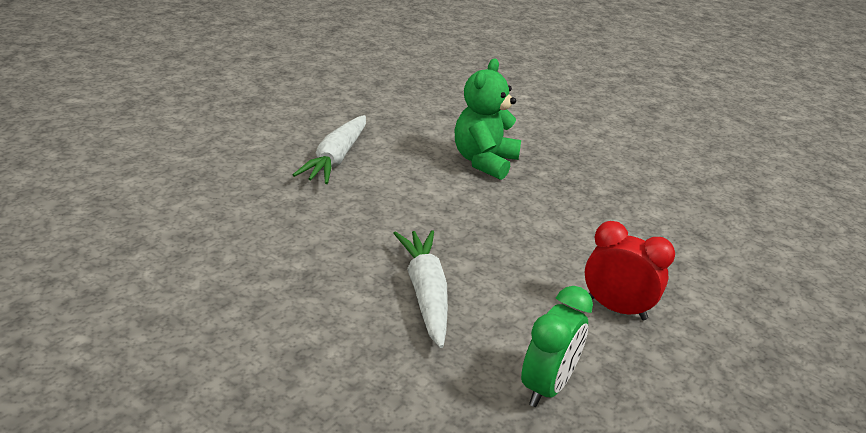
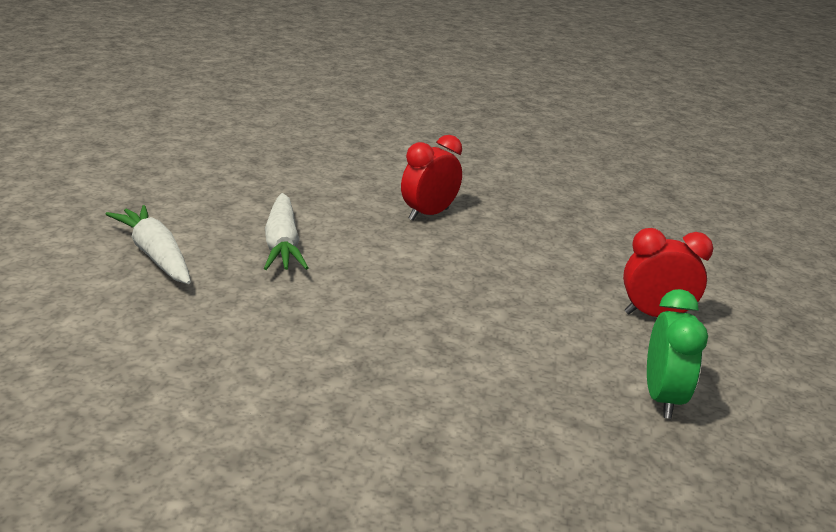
camera: 25 degrees left, 5 degrees down
(425, 293) = (488, 349): white carrot -> white carrot (155, 255)
(484, 161) = (428, 214): green teddy bear -> red clock

